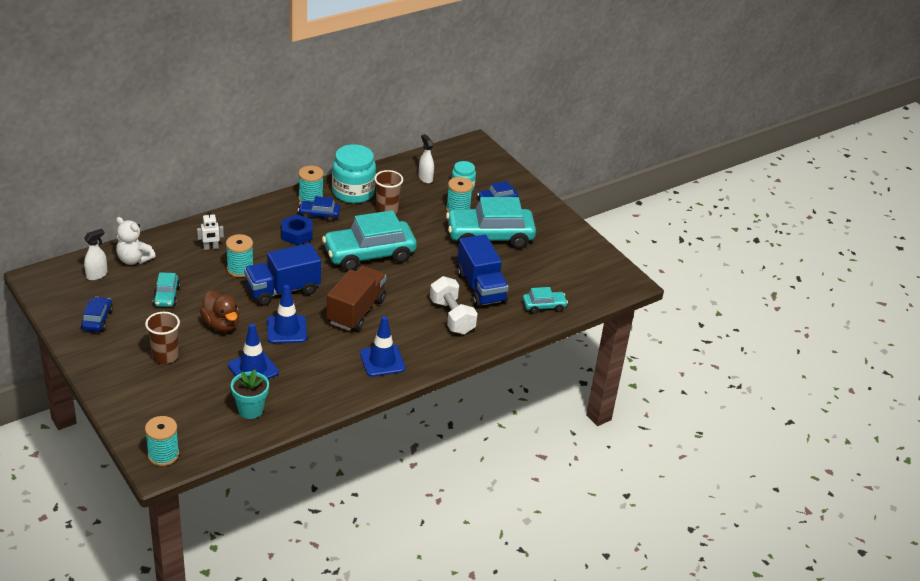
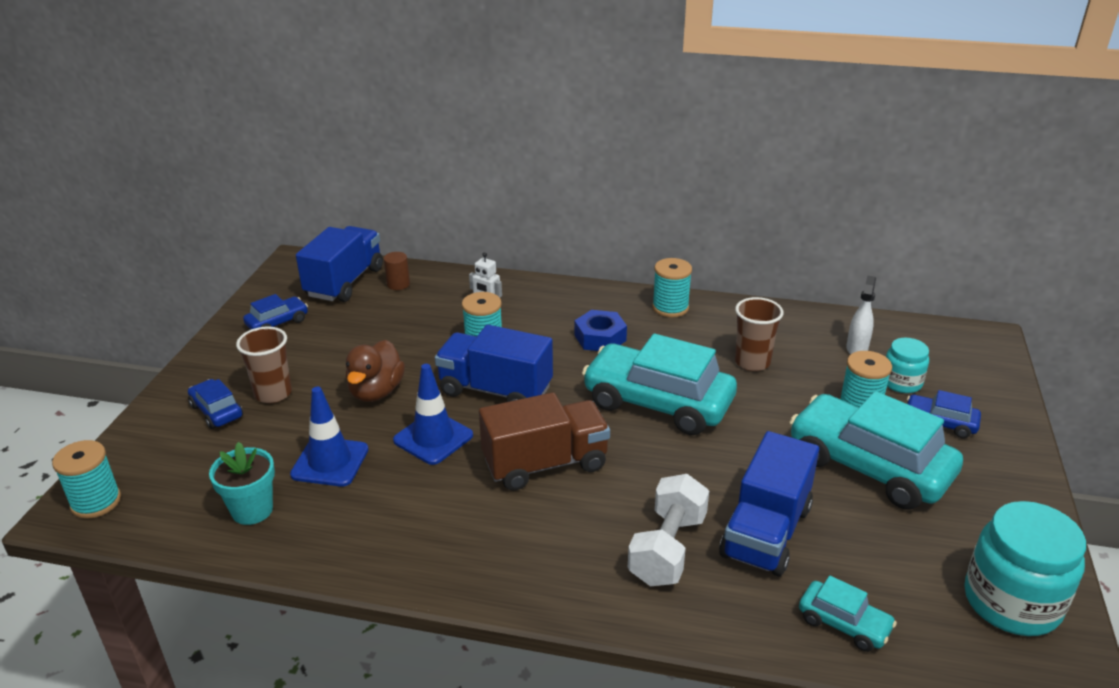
camera: 50 degrees right, 5 degrees down
(97, 275) = (345, 282): white spray bottle -> blue truck
(134, 259) = (398, 284): white teddy bear -> brown cylinder
(166, 296) = (371, 333): turquoise car -> none
(319, 215) = (656, 329): blue car -> blue car (217, 411)
(353, 192) = (733, 323): turquoise jar -> turquoise jar (1011, 602)
(382, 361) = (487, 551): blue traffic cone -> none

